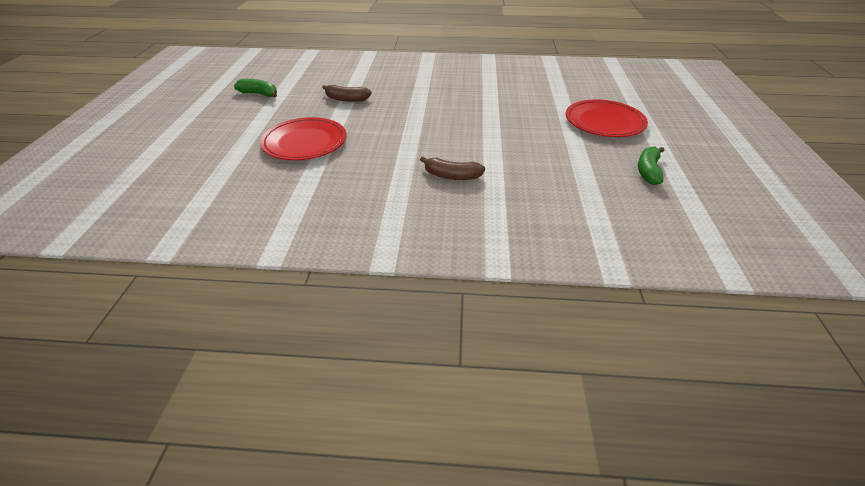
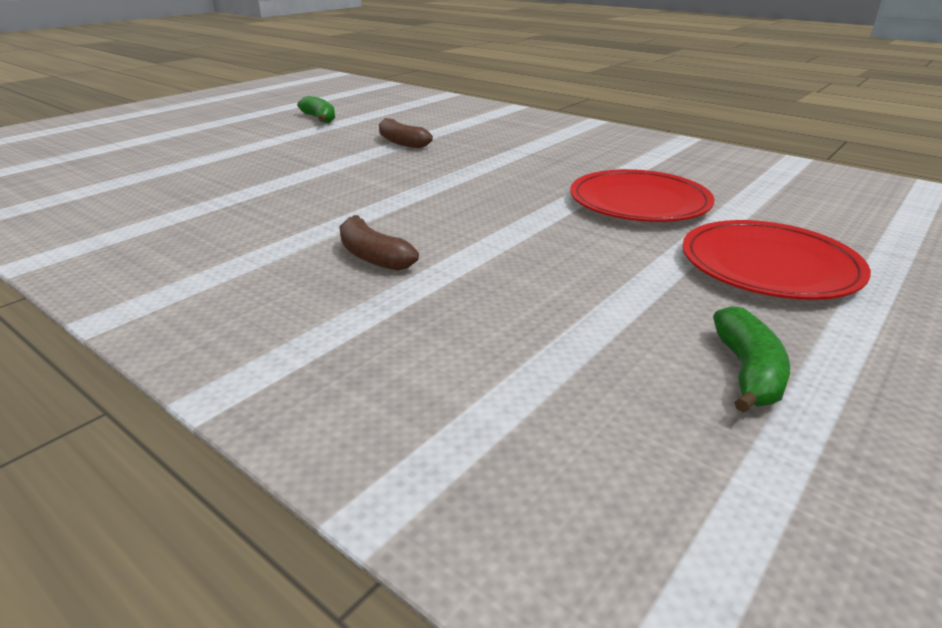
camera: 35 degrees right, 10 degrees down
(304, 142) = (275, 170): red plate -> red plate (639, 202)
(648, 171) = (747, 372): green banana -> green banana turned 135 degrees clockwise

